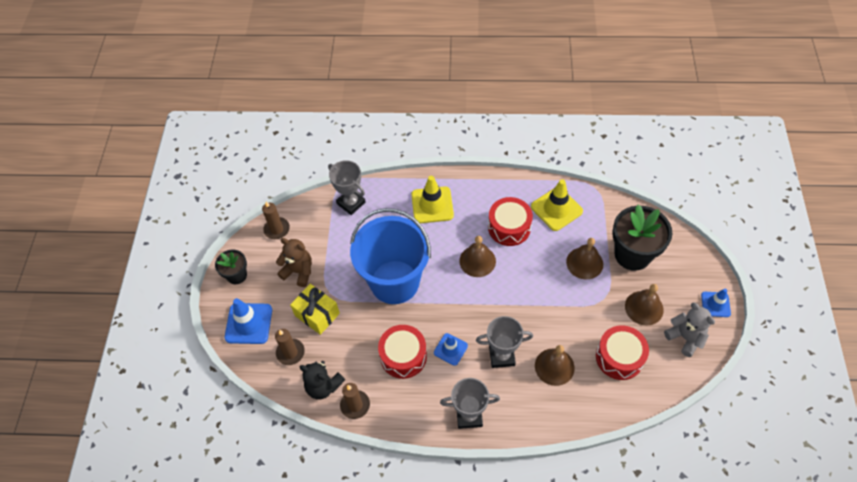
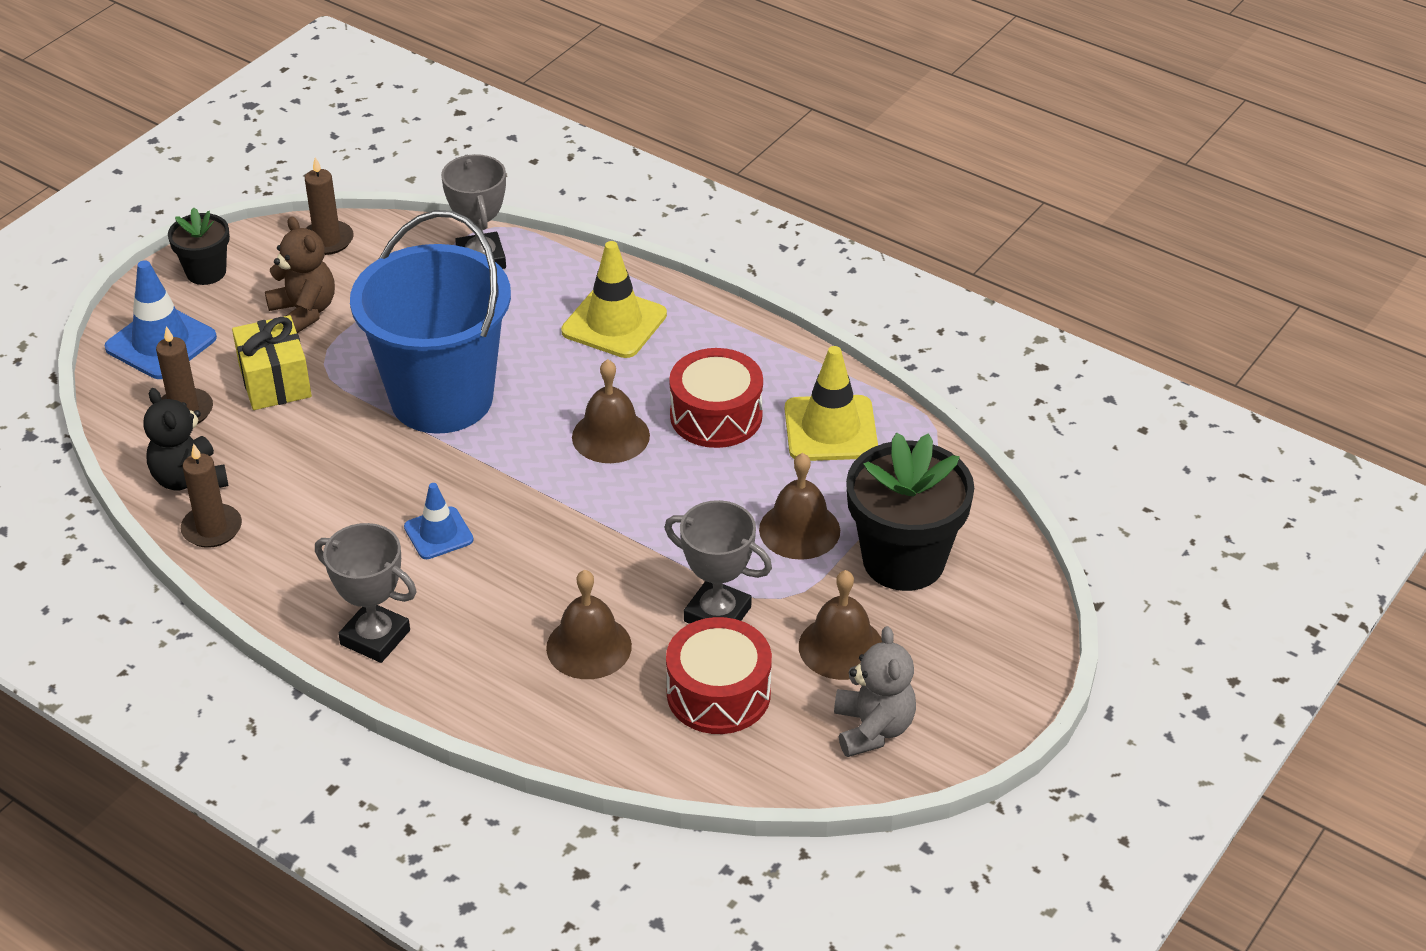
camera: 30 degrees right, 15 degrees down
(403, 356) = (352, 504): red drum -> none
(502, 356) = (514, 586): grey trophy -> grey trophy (717, 614)
(715, 304) = (985, 710): blue traffic cone -> none

